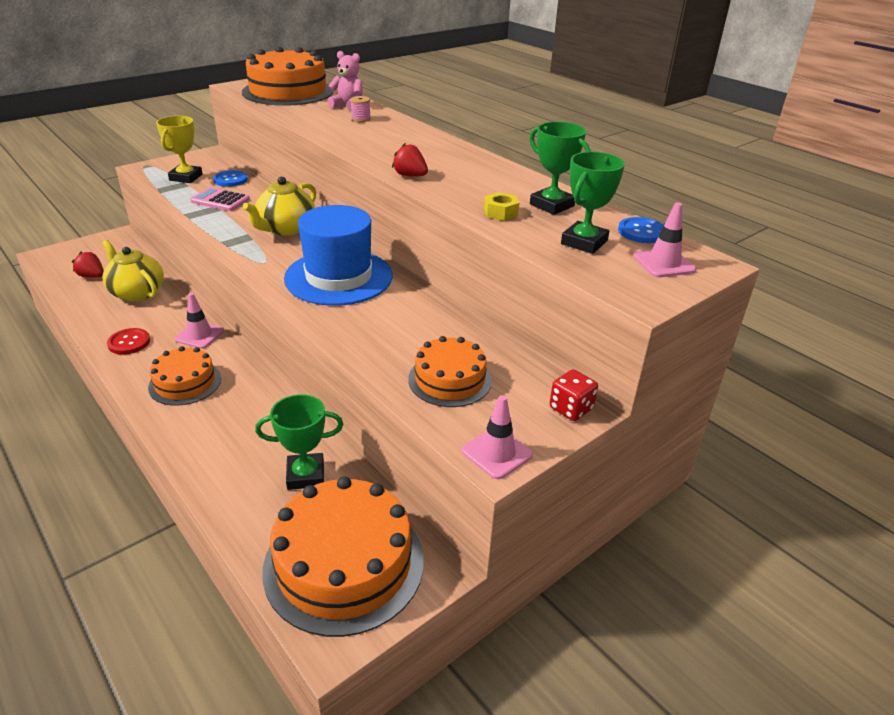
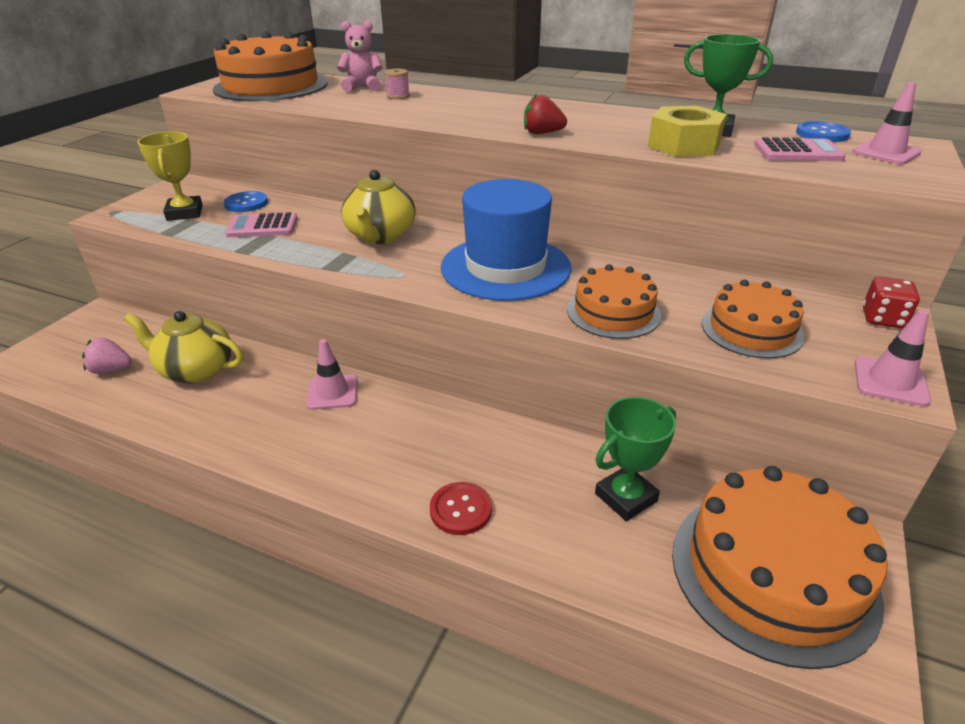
camera: 25 degrees left, 0 degrees up
(92, 276) = (111, 370): red strawberry -> pink strawberry
(129, 342) = (250, 431): red button -> red button (461, 509)
(185, 383) = (375, 451): orange cake -> orange cake (613, 312)
(500, 212) = (684, 145): yellow nut -> yellow nut, size x1.83
(584, 242) = (797, 152): green trophy -> pink calculator

